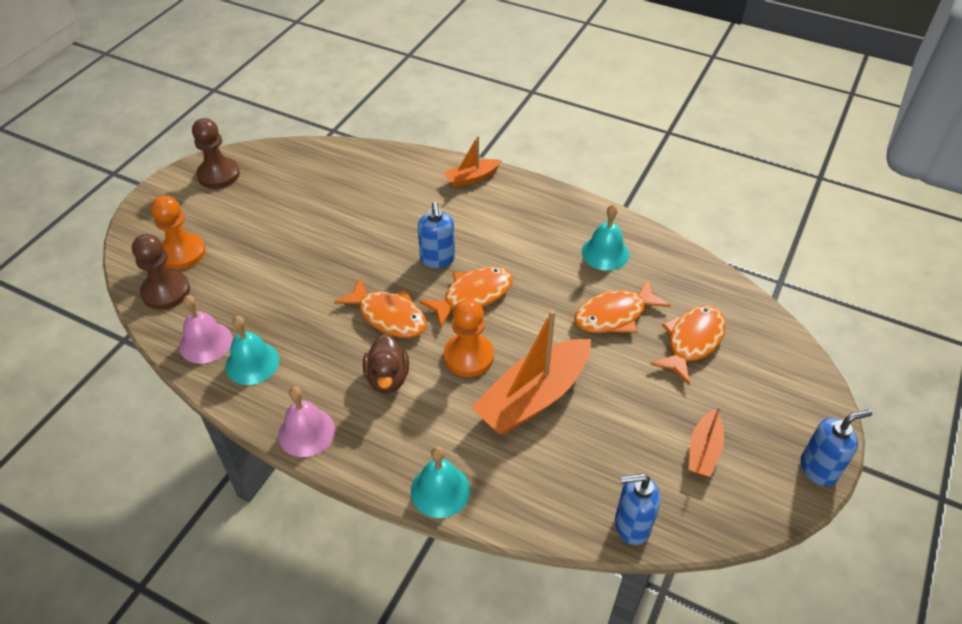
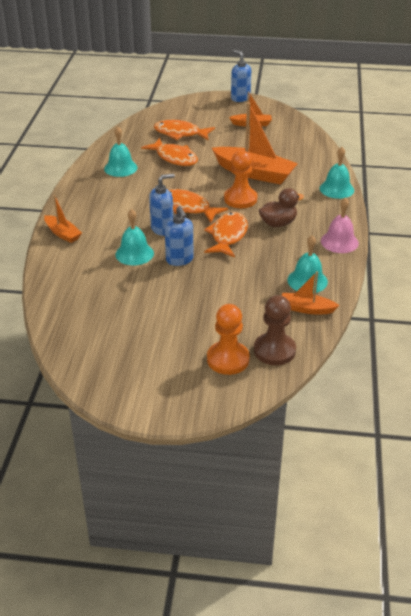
camera: 110 degrees left, 10 degrees down
(205, 342) = (306, 309): pink bell -> orange boat
(218, 175) = (116, 379): brown pawn -> none
(401, 225) = (134, 253): none -> turquoise bell
(631, 525) = (309, 136): blue soap dispenser -> blue soap dispenser (179, 260)

